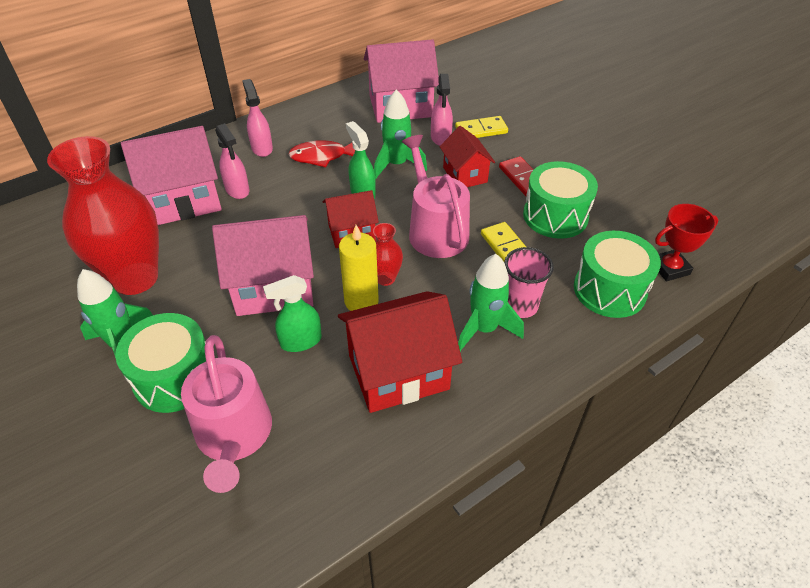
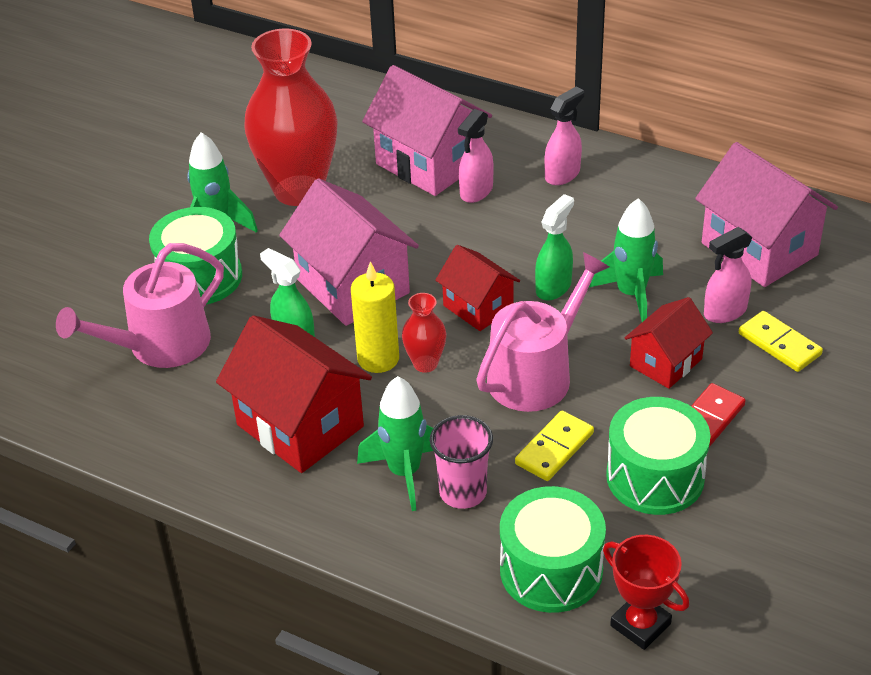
camera: 65 degrees right, 5 degrees down
(322, 156) = (590, 227): red fish -> none

